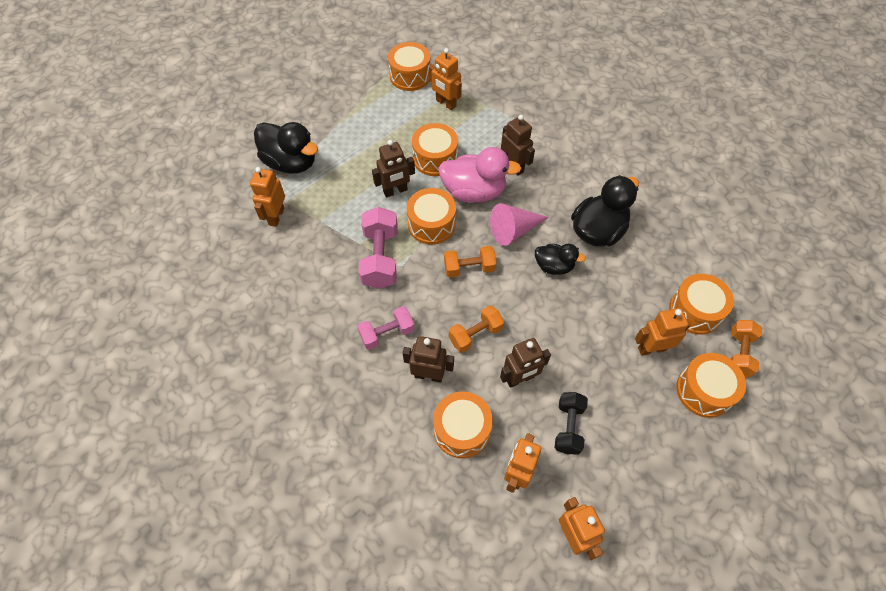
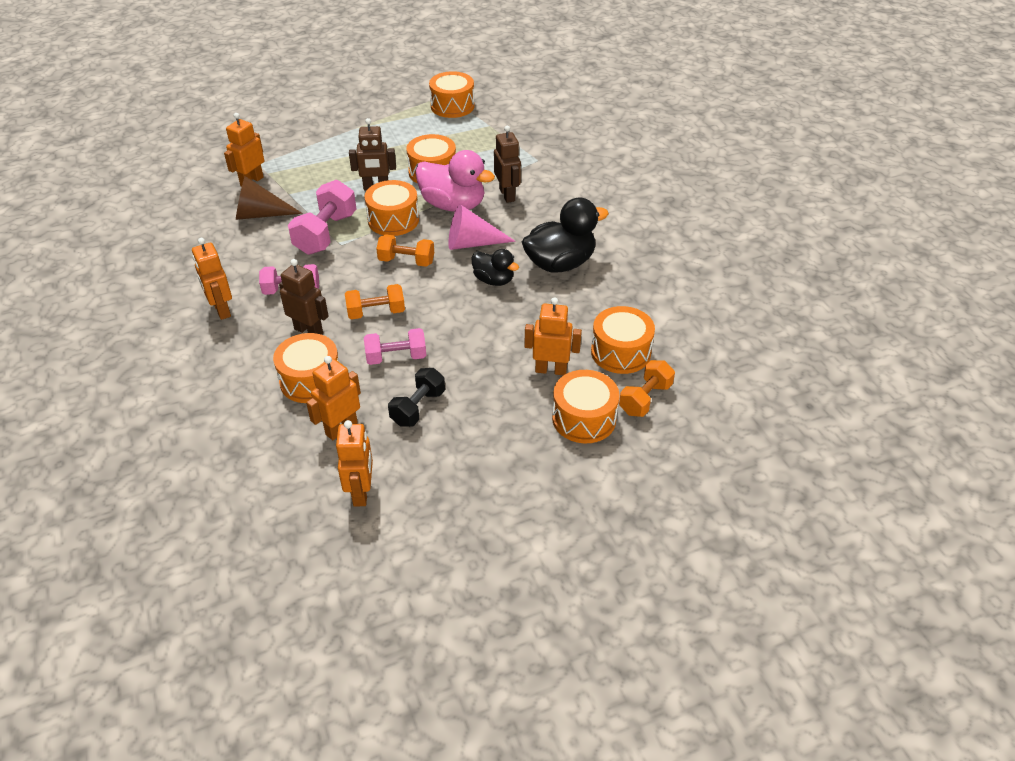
camera: 20 degrees right, 15 degrees down
(291, 162) = (293, 146): black duck -> none
(307, 253) = (260, 214): none -> brown cone
(445, 103) = (473, 133): orange robot -> orange robot (221, 310)
(520, 378) = (396, 357): brown robot -> pink dumbbell

